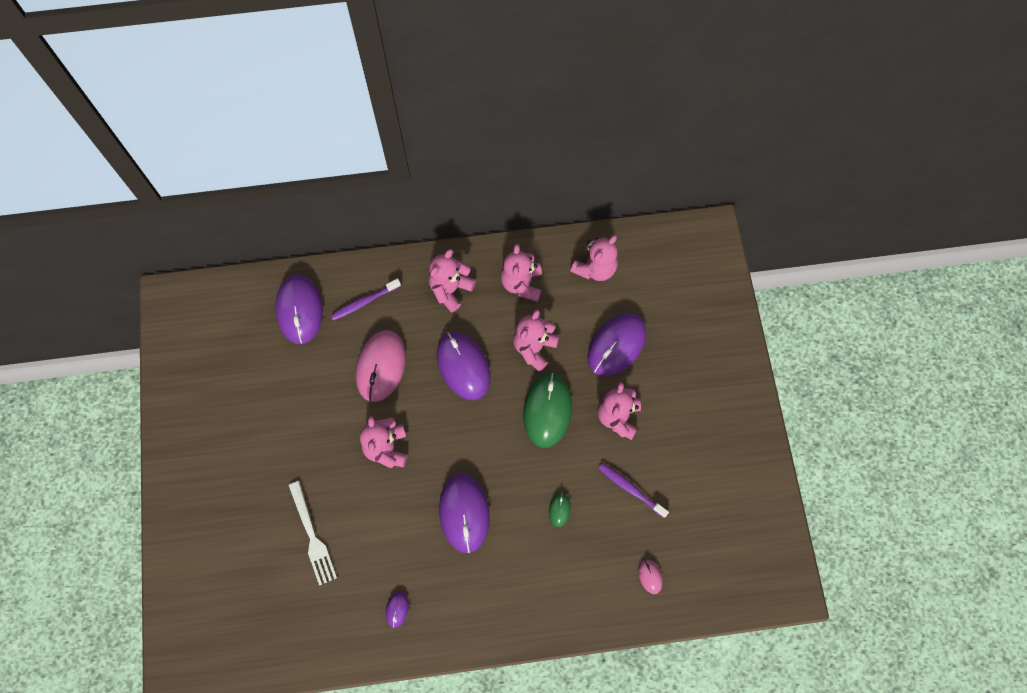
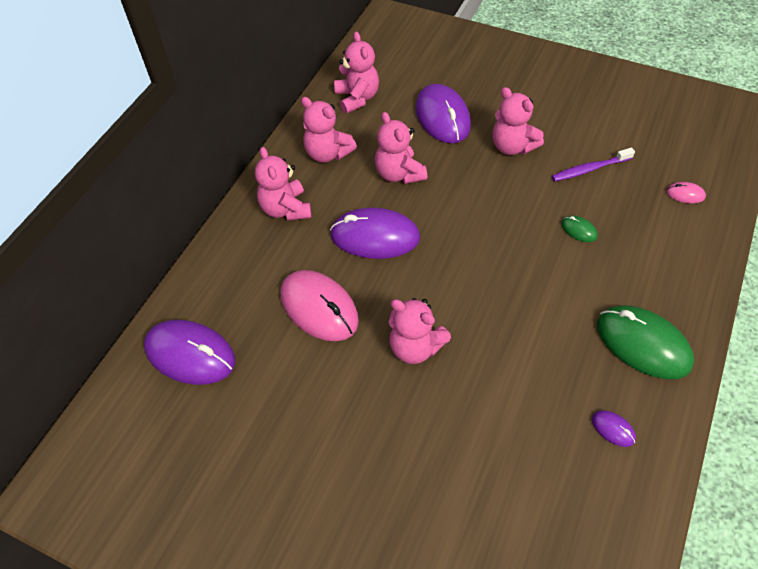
camera: 55 degrees left, 15 degrees down
(312, 537) = (474, 478): white fork -> none
(364, 302) = (235, 288): purple toothbrush -> none
(464, 513) = (535, 310): purple mouse -> none
(547, 410) = (470, 193): green mouse -> green mouse (643, 344)

